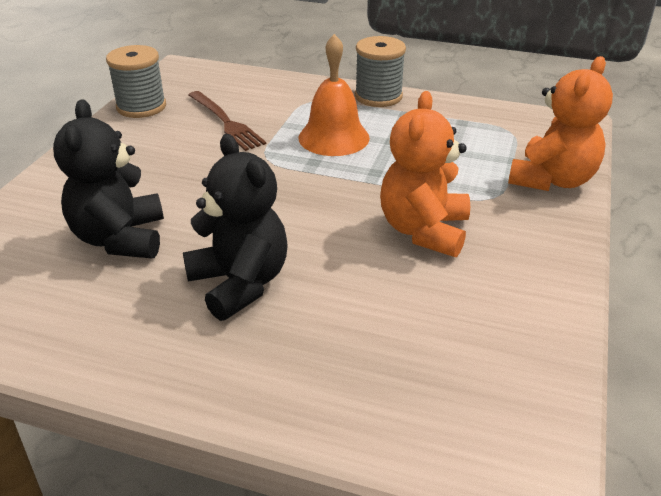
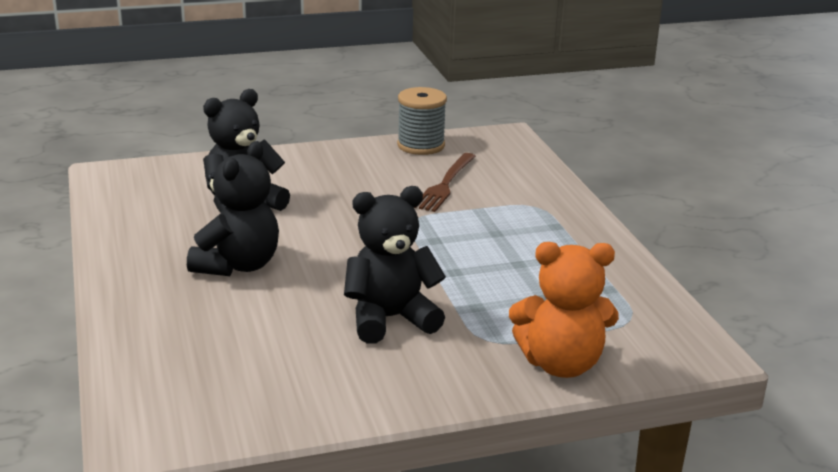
camera: 55 degrees right, 10 degrees down
(334, 137) = (486, 236): orange bell -> none
(378, 96) = (594, 233): grey spool -> none
(424, 230) = (390, 319): orange teddy bear -> black teddy bear

